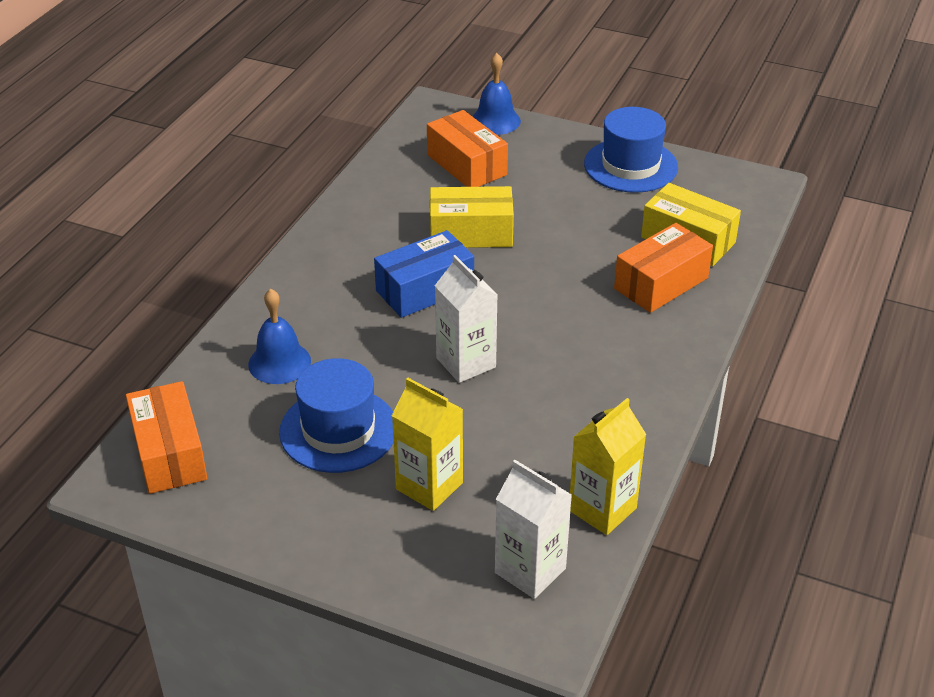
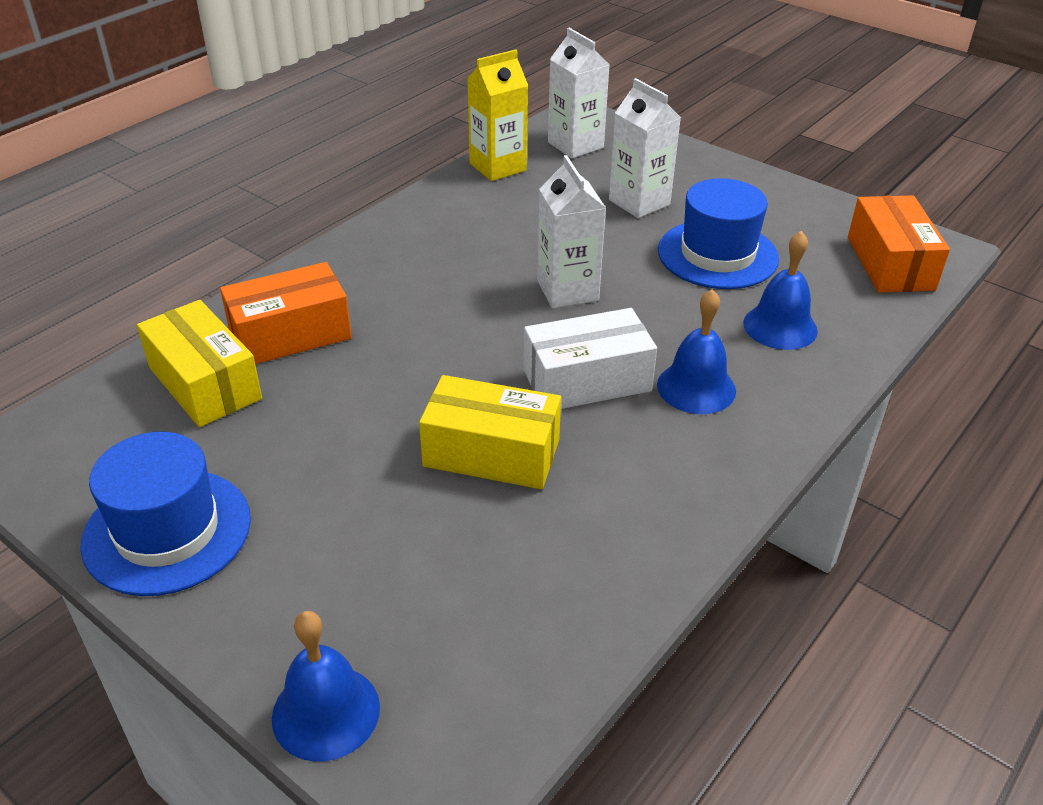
camera: 165 degrees left, 0 degrees up
(343, 299) = (696, 387): none -> blue bell
(425, 290) = (587, 380): blue box -> white box
(429, 486) = (639, 202): yellow carton -> white carton
(466, 165) = (438, 596): orange box -> none

